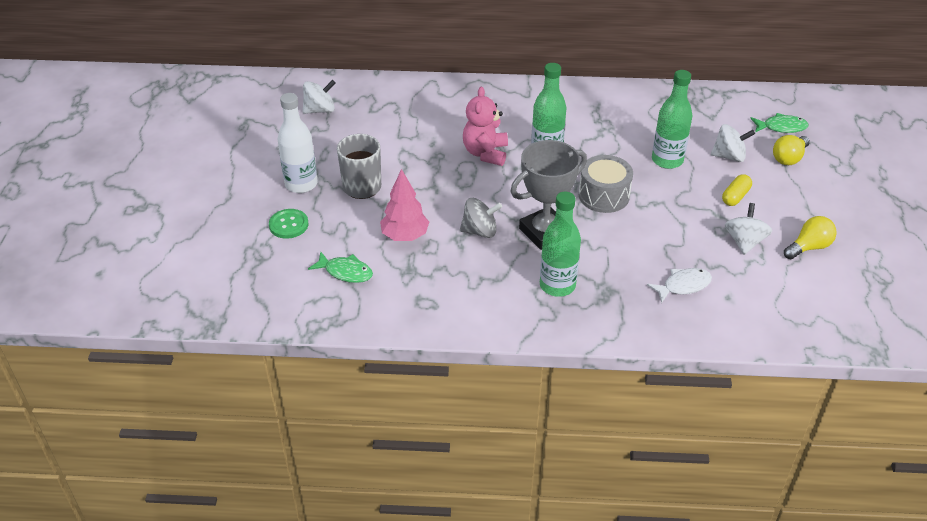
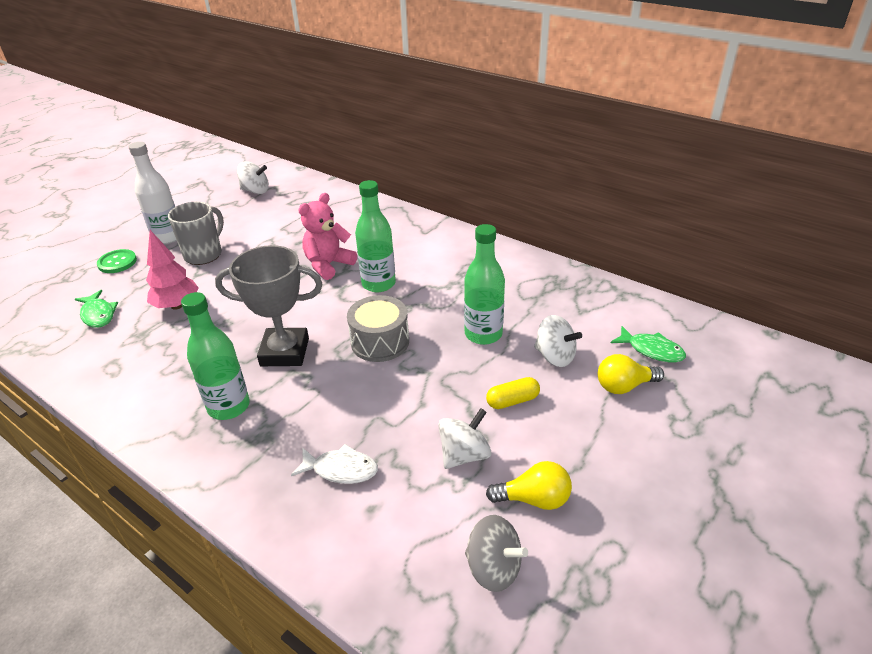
camera: 35 degrees right, 5 degrees down
(480, 231) = (236, 327): grey spinning top -> grey spinning top (493, 568)

